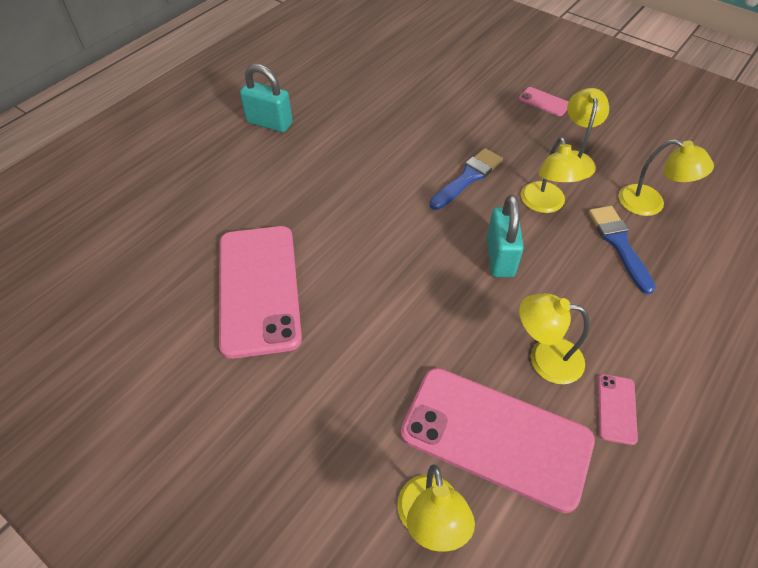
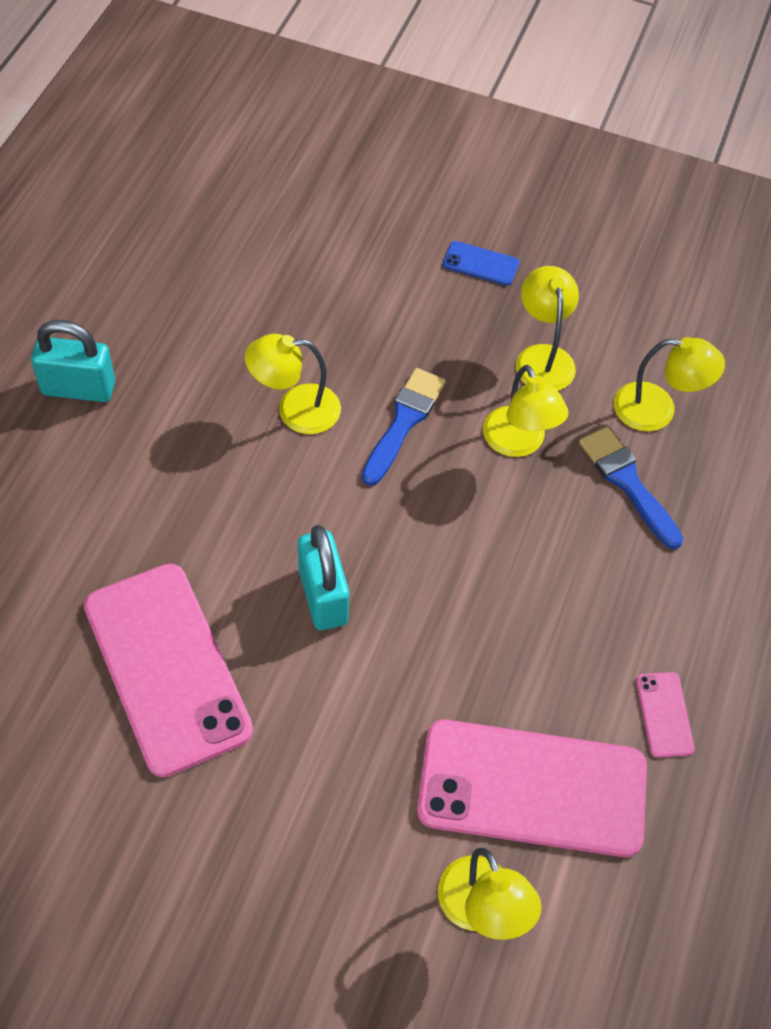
camera: 20 degrees left, 5 degrees up
(500, 257) = (478, 540): turquoise padlock -> turquoise padlock (323, 596)
(544, 102) = (480, 264): pink phone -> blue phone
(544, 358) = (567, 671): yellow lamp -> yellow lamp (295, 410)

